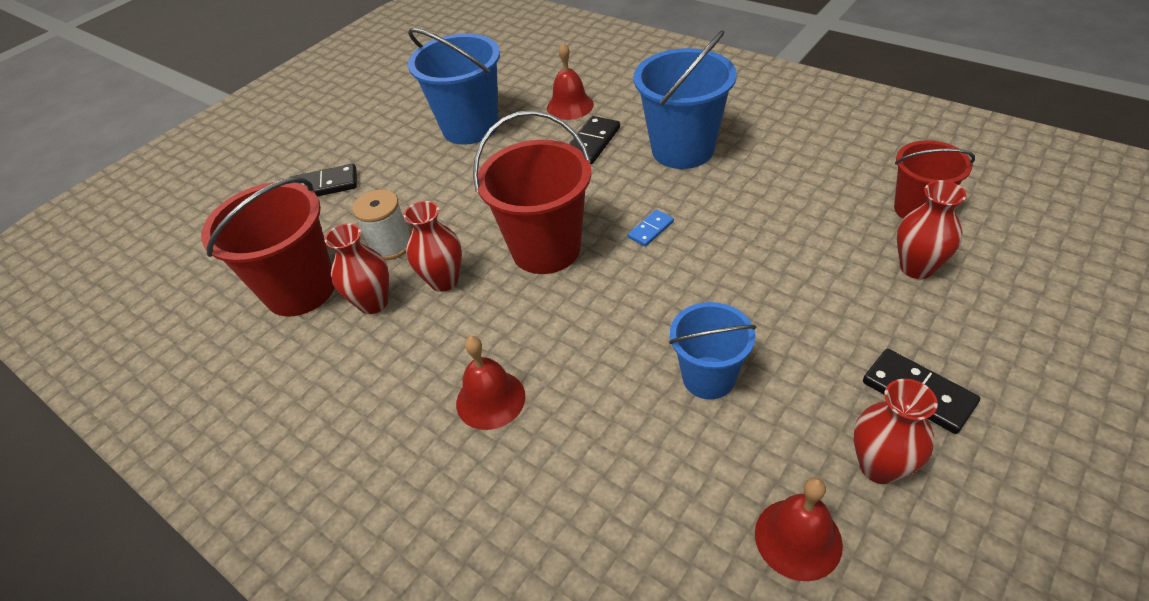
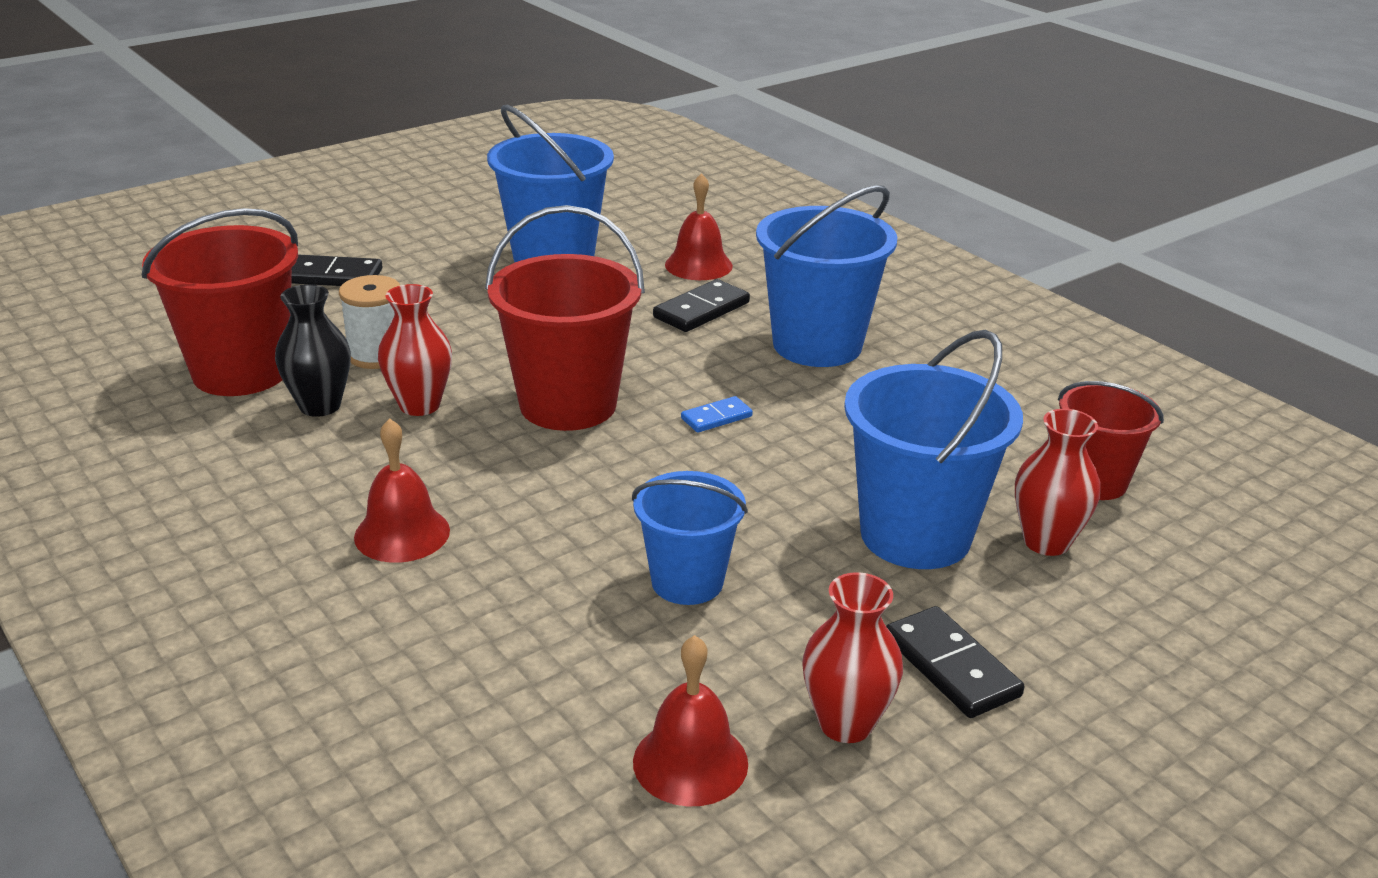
camera: 10 degrees right, 15 degrees down
(373, 303) = (320, 406): red vase -> black vase
(833, 289) = (915, 535): none -> blue bucket

